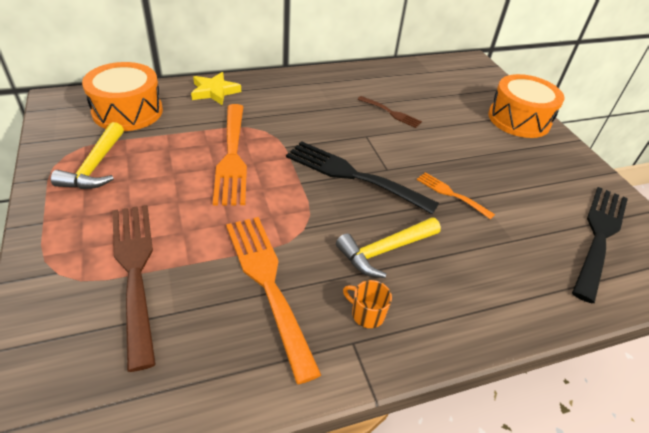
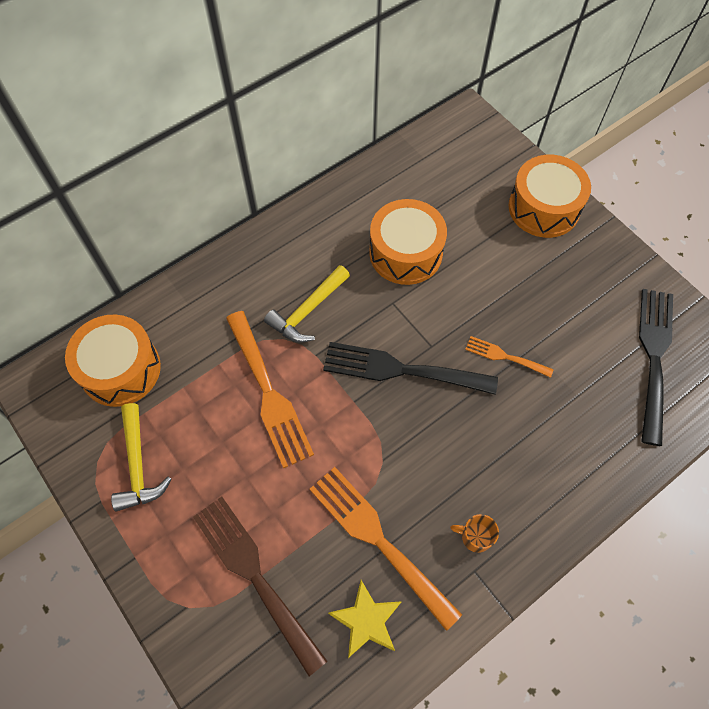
camera: 15 degrees left, 20 degrees up
(214, 91) = (197, 296): yellow star -> yellow star (366, 621)
(385, 250) = (466, 458): yellow hammer -> yellow hammer (308, 311)
(391, 113) = (405, 253): brown fork -> orange drum

